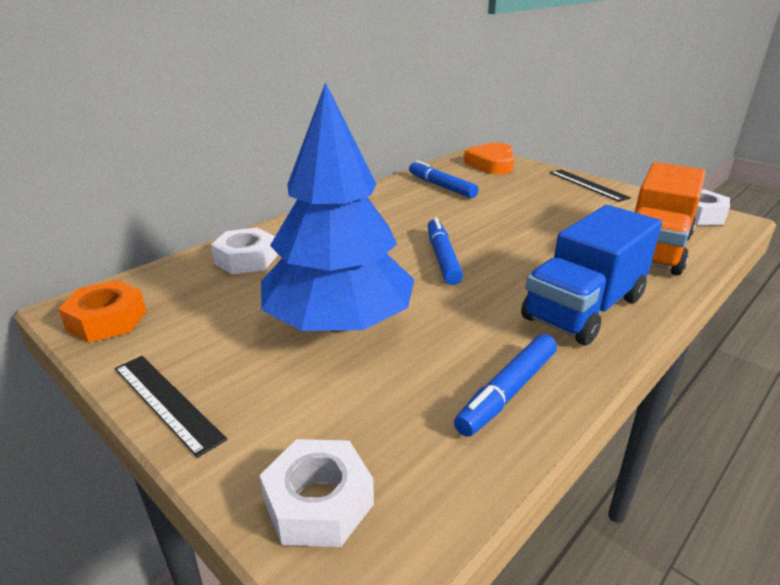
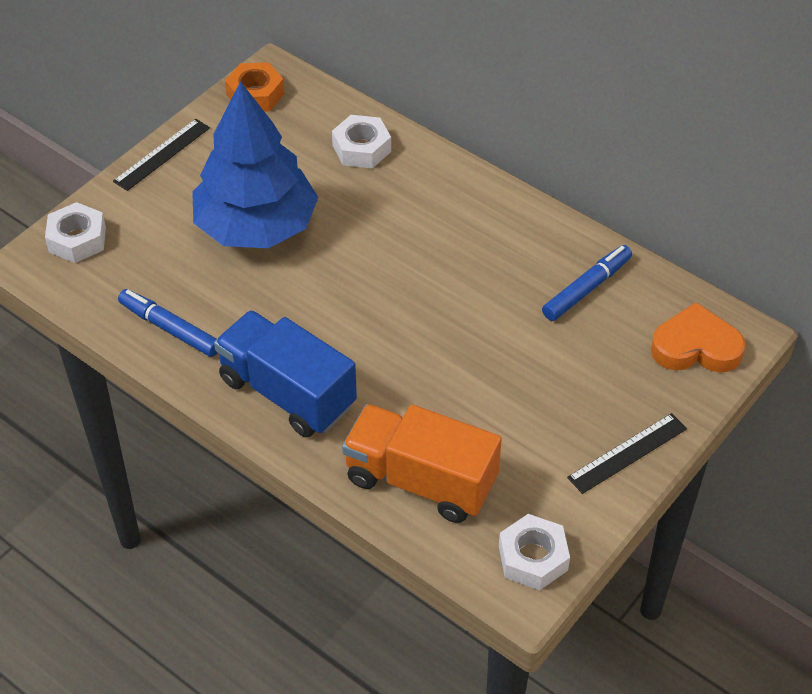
camera: 85 degrees right, 20 degrees up
(442, 258) = (379, 291): blue marker -> none

